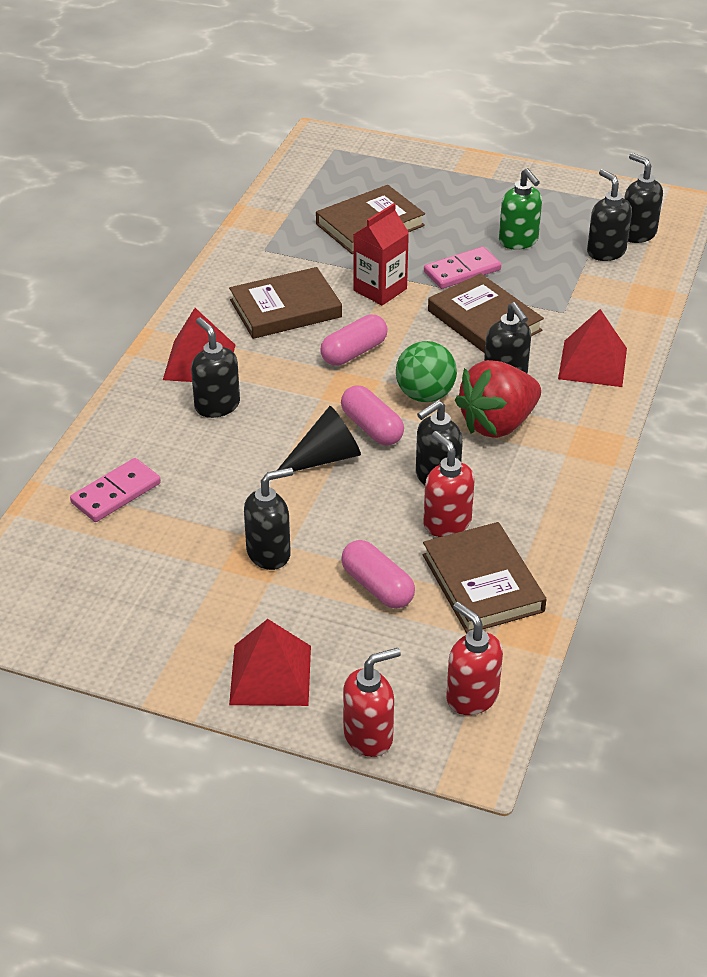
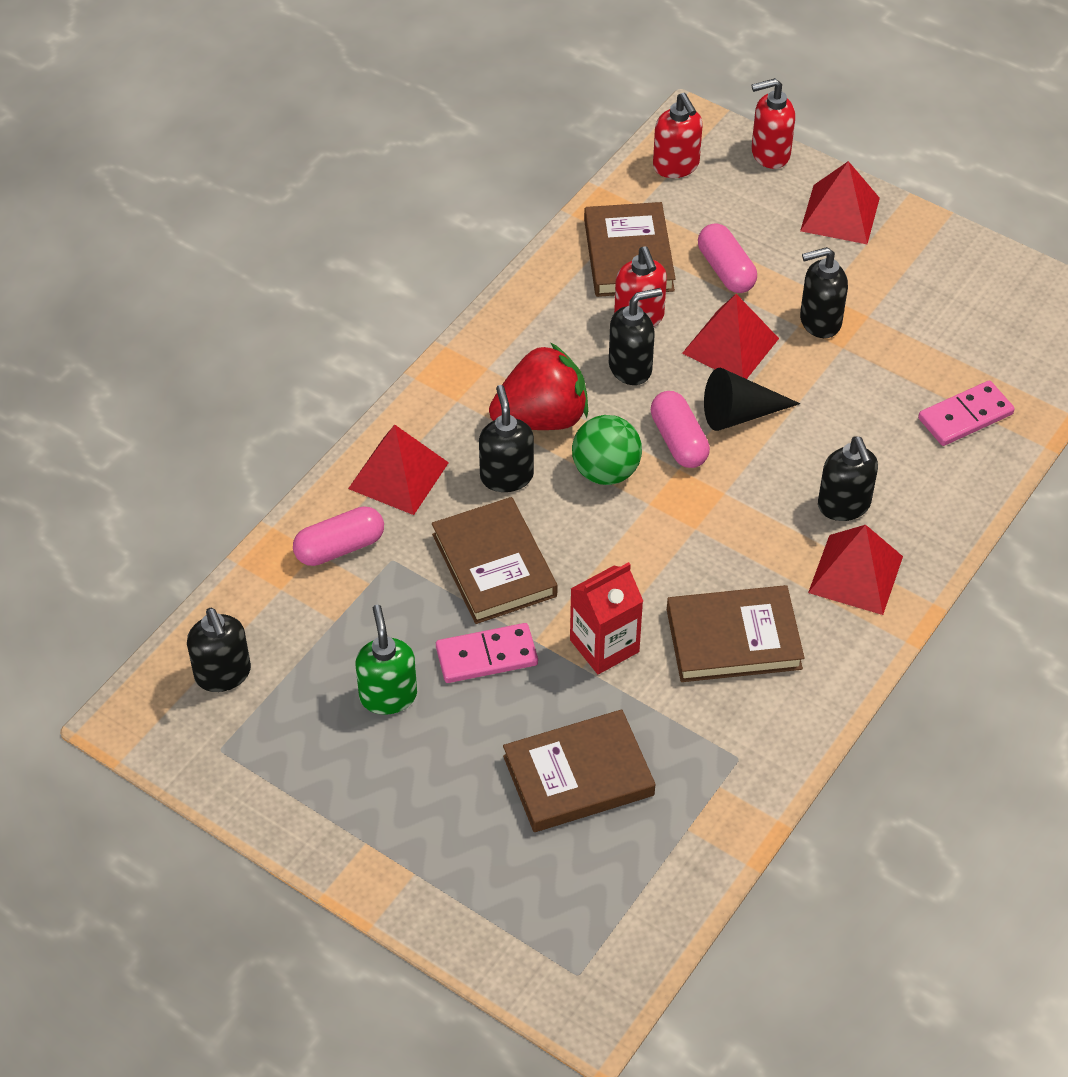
camera: 165 degrees left, 10 degrees up
(350, 514) = (730, 346): none -> red pyramid
(354, 352) = (667, 549): pink capsule -> pink capsule (340, 547)
(606, 252) = (284, 650): black soap dispenser -> none

